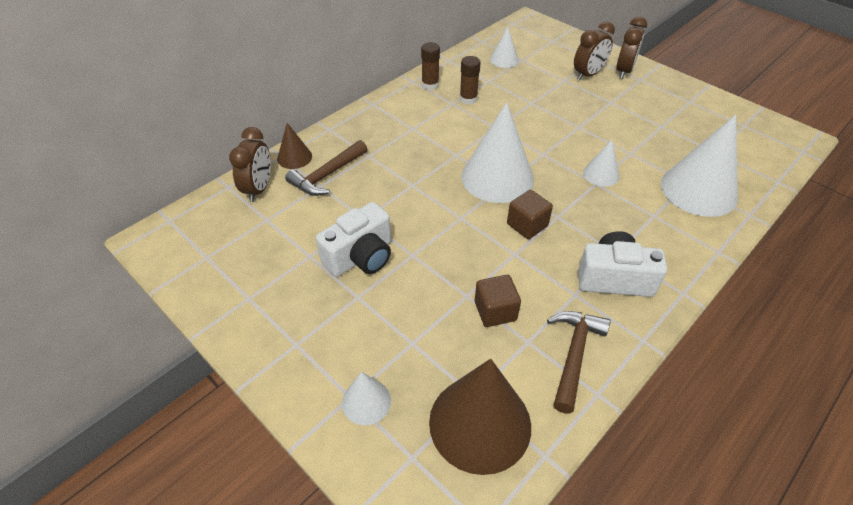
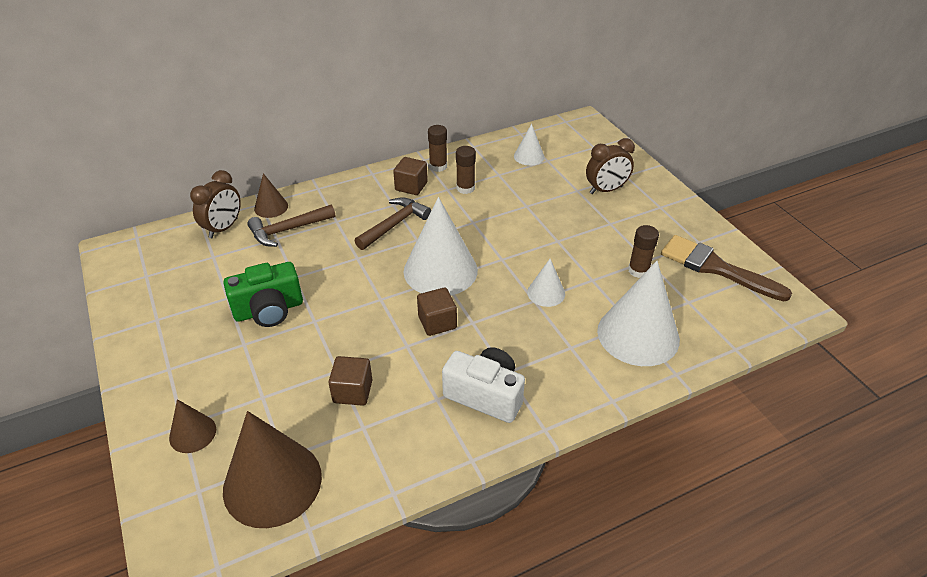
camera: 20 degrees right, 5 degrees down
(360, 257) = (269, 310): white camera -> green camera
(366, 401) = (192, 433): white cone -> brown cone
(418, 108) = (411, 186): none -> brown cube
(574, 355) = (396, 452): brown hammer -> brown hammer (394, 225)
(624, 71) = (648, 194): brown clock -> none
(661, 136) = (638, 270): none -> brown glue stick
(717, 119) = (716, 268): none -> brown brush

